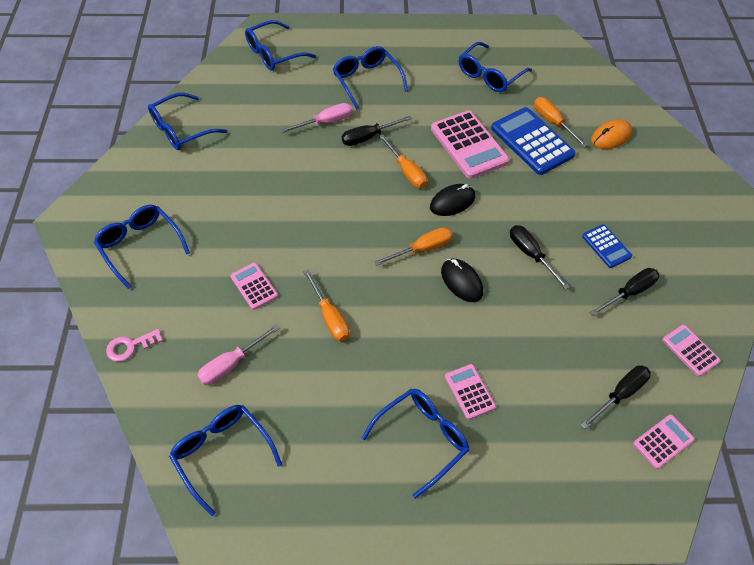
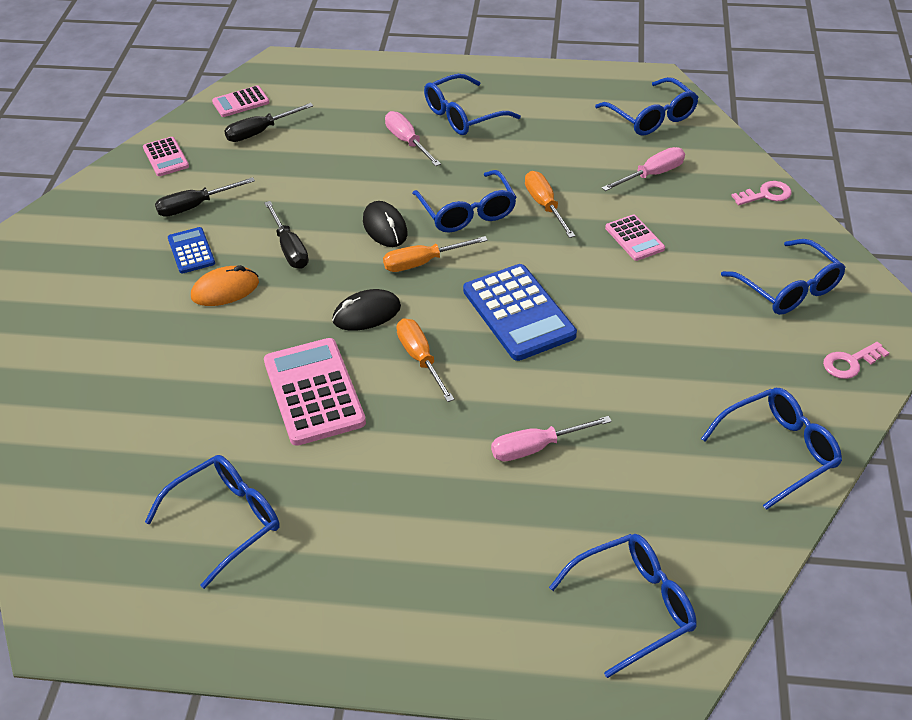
camera: 170 degrees left, 10 degrees down
(116, 189) = (850, 363): none -> pink key
(366, 80) = (456, 526): blue glasses -> blue glasses (467, 212)
(368, 137) = (469, 416): black screwdriver -> none
(469, 391) = (407, 142): pink calculator -> pink screwdriver
(532, 141) = (213, 391): blue calculator -> blue calculator (518, 313)
(553, 122) = (163, 420): orange screwdriver -> none
(611, 137) = (88, 389): orange mouse -> orange mouse (225, 290)

